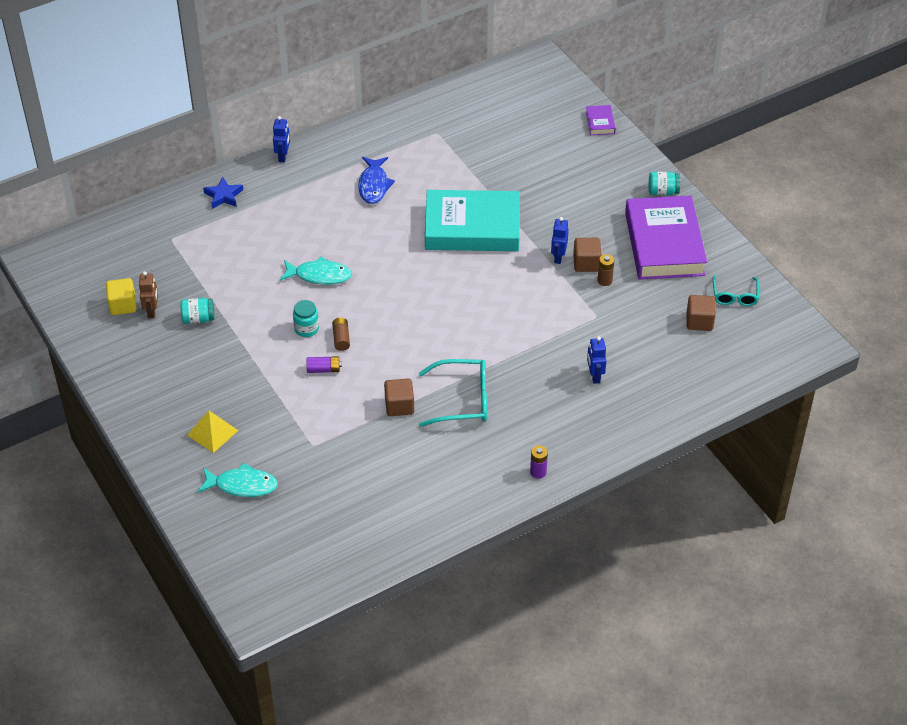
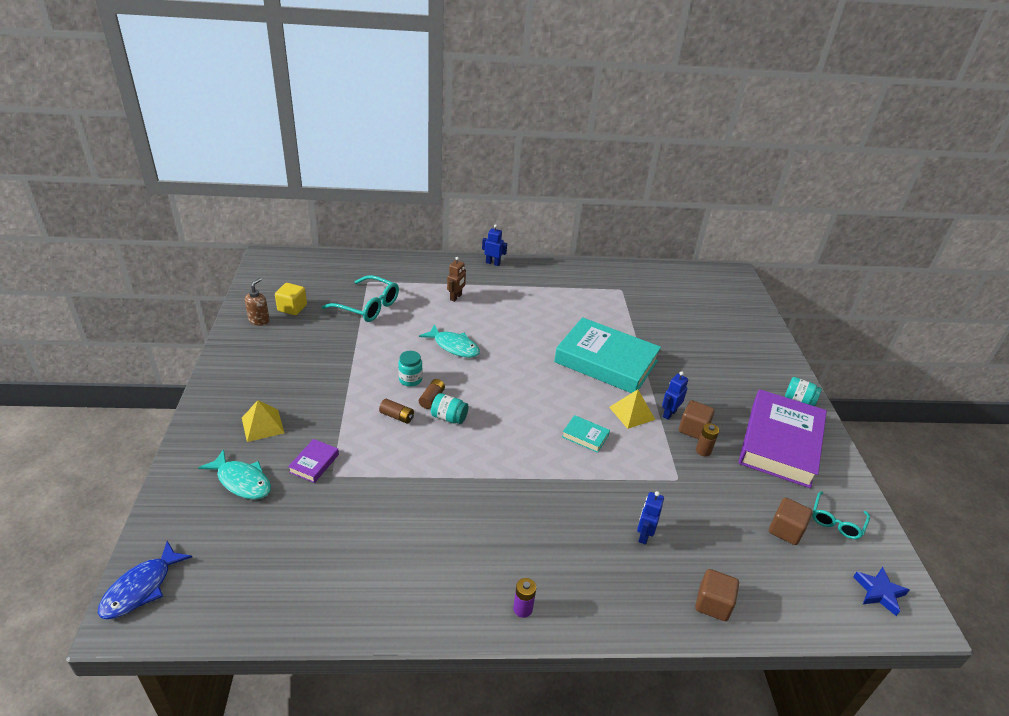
camera: 25 degrees right, 10 degrees down
(103, 334) = (259, 320): none -> brown soap dispenser
(152, 311) = (308, 320): brown robot -> brown robot (456, 297)
(198, 319) = (336, 338): turquoise jar -> turquoise jar (449, 417)
(223, 196) = (429, 270): blue star -> blue star (879, 592)
(283, 156) = (493, 263): blue robot -> blue robot turned 105 degrees counterclockwise
(324, 369) = (397, 416): purple battery -> brown battery
(374, 185) = (546, 304): blue fish -> blue fish (141, 588)
(399, 406) = (436, 476): brown cube -> brown cube (712, 604)
(462, 400) = (497, 498): turquoise glasses -> turquoise glasses (368, 306)
(499, 312) = (585, 436): none -> turquoise book
(526, 271) = (632, 413): none -> yellow pyramid
(600, 122) = (765, 330): purple book -> purple book (314, 463)

